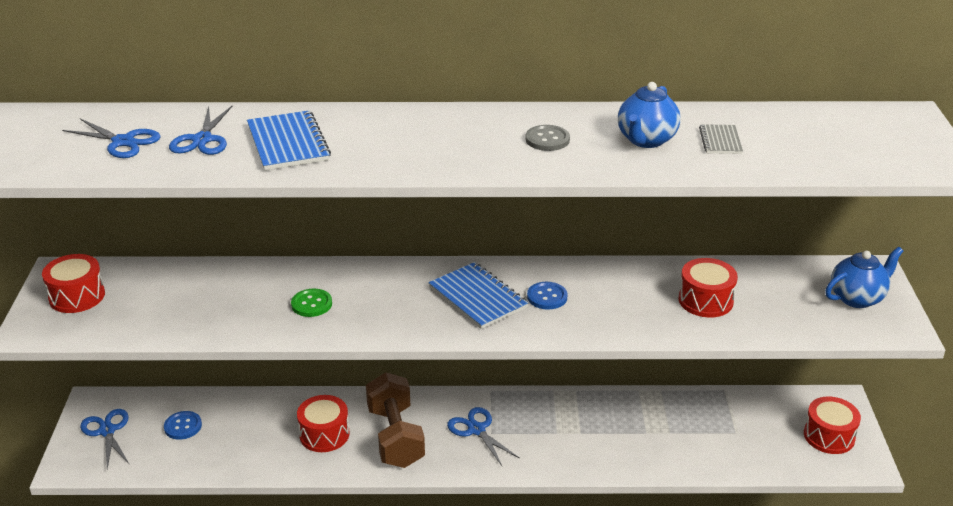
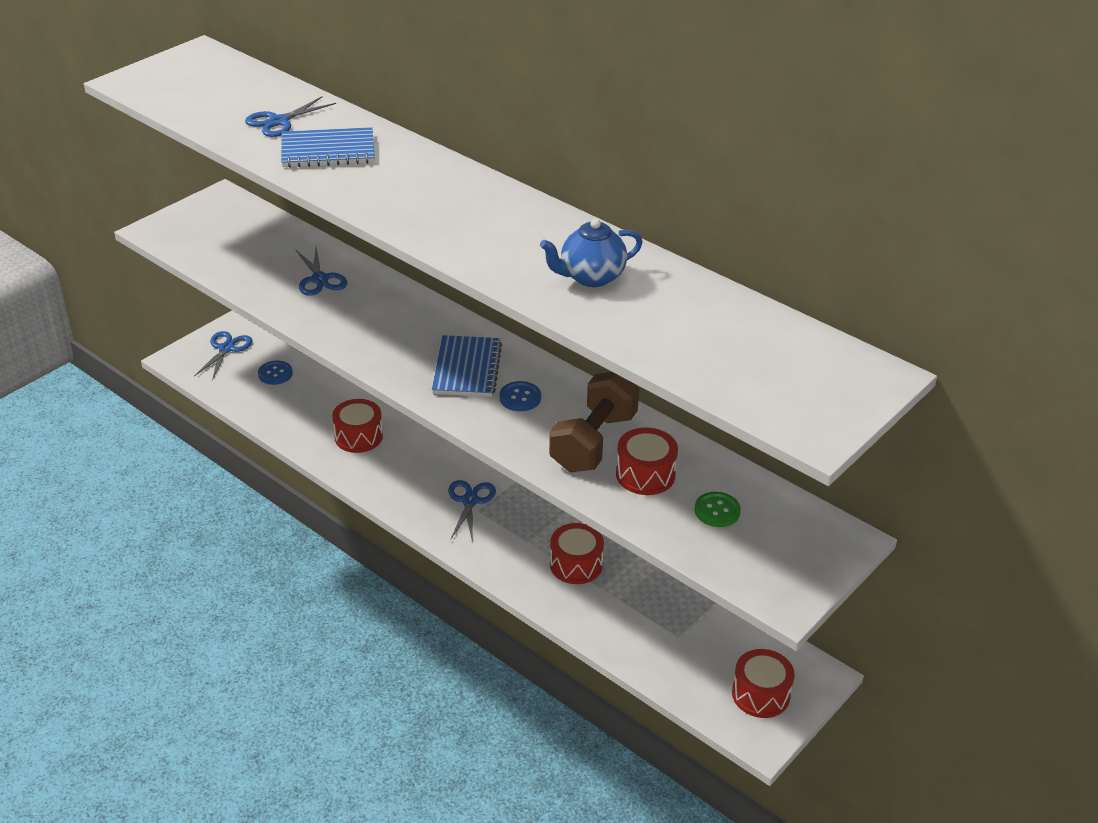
camera: 40 degrees right, 5 degrees up
(77, 296) = (209, 220): red drum -> red drum (576, 565)
(123, 142) = (229, 100): blue scissors -> blue scissors (319, 279)
(288, 143) = (328, 151): blue notebook -> blue notebook turned 60 degrees clockwise
(311, 304) = (345, 308): green button -> green button (717, 511)
(395, 437) = (404, 469): brown dumbbell -> brown dumbbell (593, 442)
(547, 139) = (514, 238): grey button -> none
(720, 141) = (652, 308): grey notebook -> none
(857, 298) = (789, 552): blue teapot -> none

